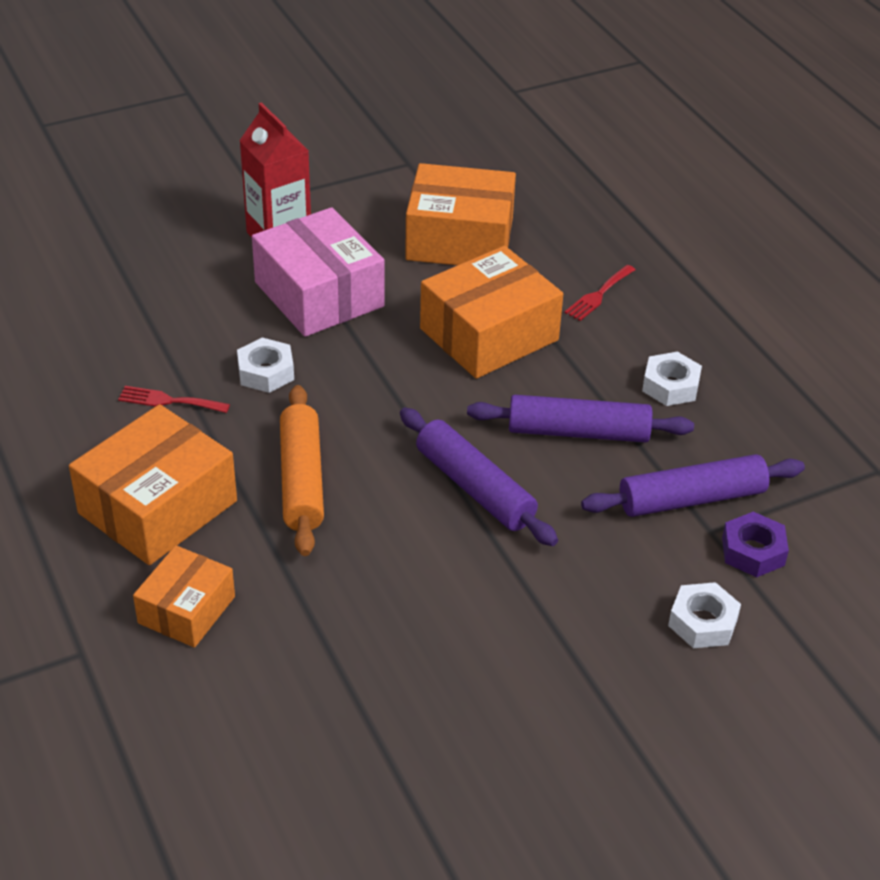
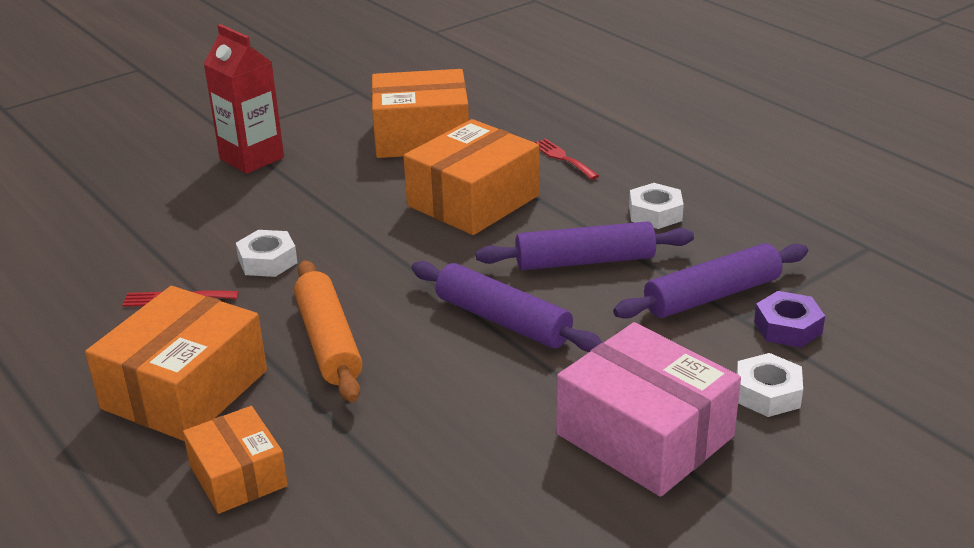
camera: 10 degrees left, 10 degrees down
(187, 610) = (238, 476): orange box -> orange box turned 45 degrees counterclockwise
(319, 294) = (302, 194): pink box -> pink box (645, 435)
(598, 295) = (562, 158): red fork -> red fork turned 120 degrees clockwise

